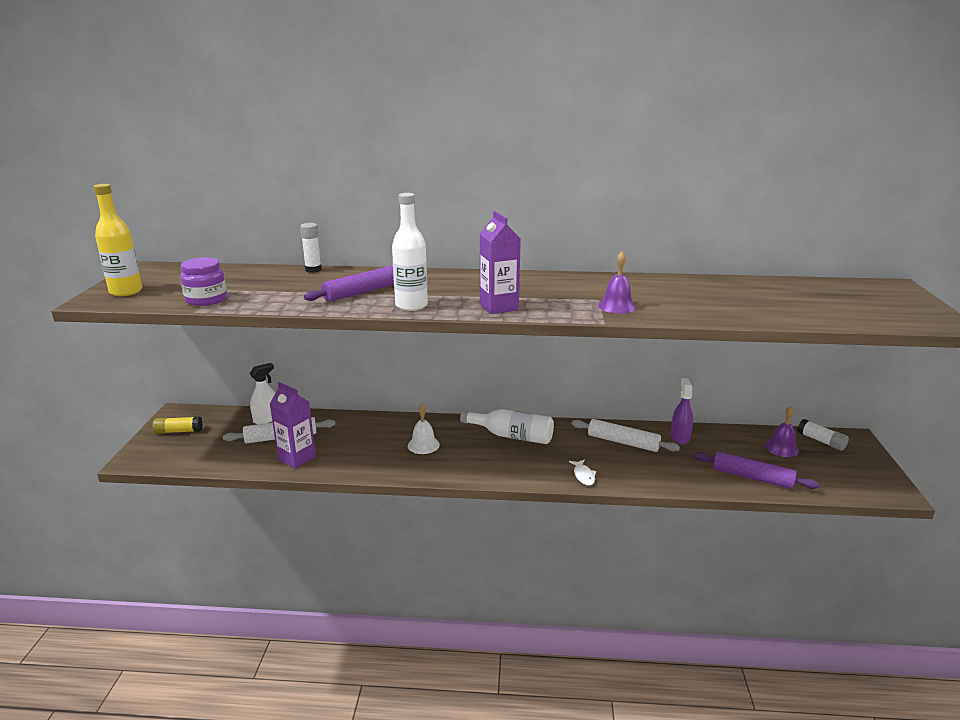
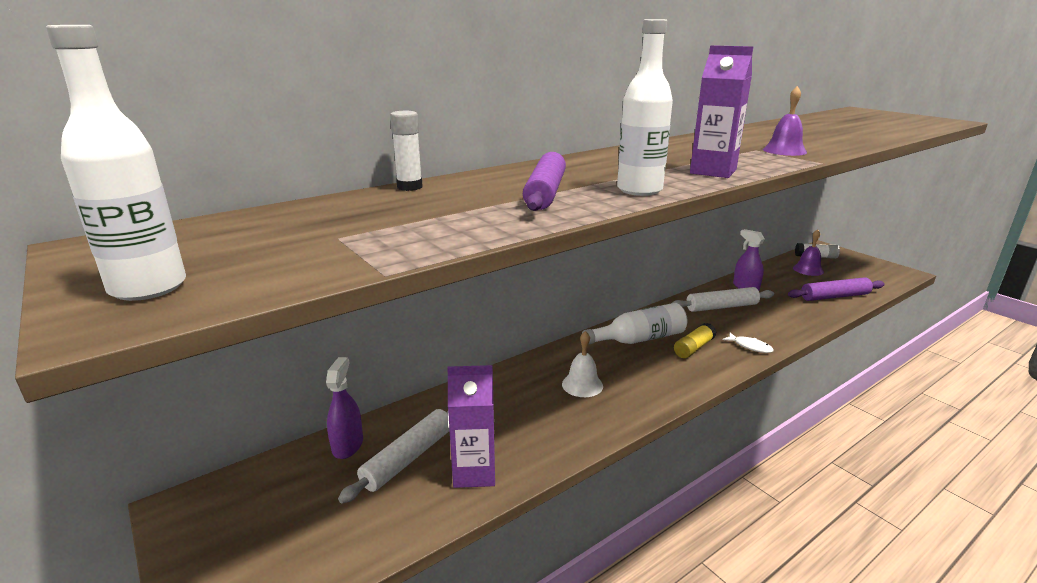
camera: 40 degrees left, 0 degrees up
(126, 291) = (148, 287): yellow bottle -> white bottle
(178, 431) = (228, 533): yellow glue stick -> yellow glue stick (693, 348)
(206, 300) = (357, 254): purple jar -> none
(266, 419) = (347, 445): white spray bottle -> purple spray bottle

